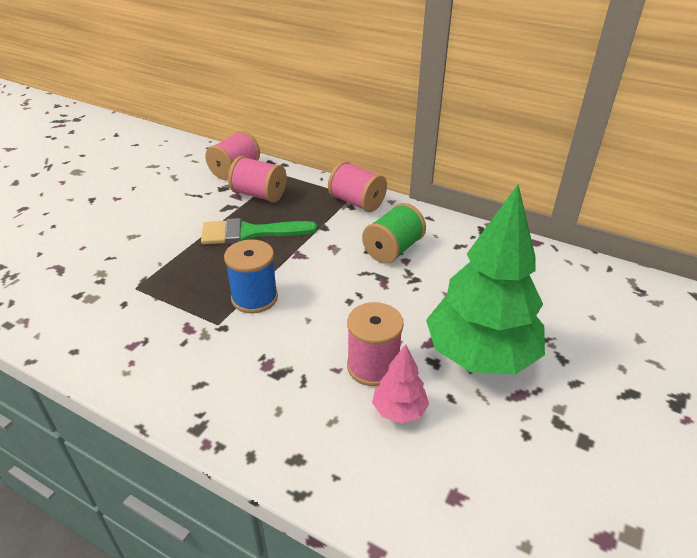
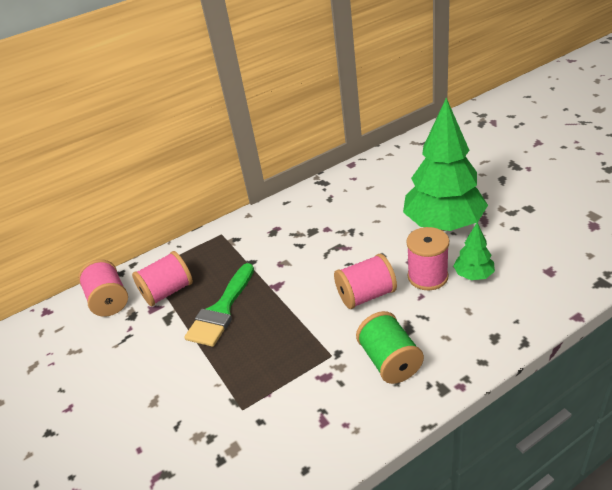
camera: 55 degrees left, 0 degrees up
(254, 298) = (313, 325): blue spool -> none
(357, 202) = (233, 234): pink spool -> pink spool (366, 295)
(393, 250) = (310, 231): green spool -> green spool (390, 361)
(399, 410) = (473, 275): pink tree -> green tree

